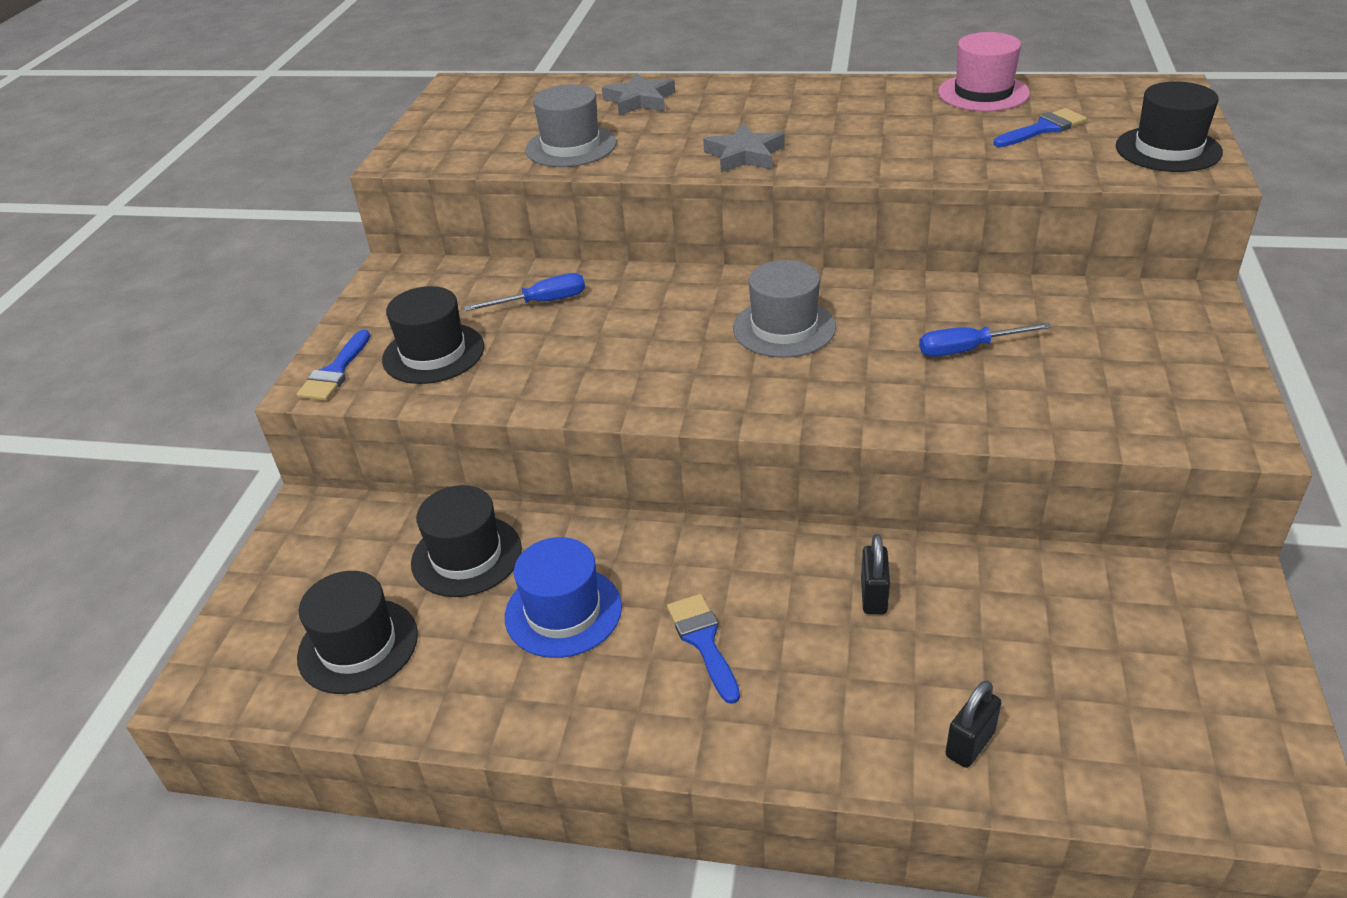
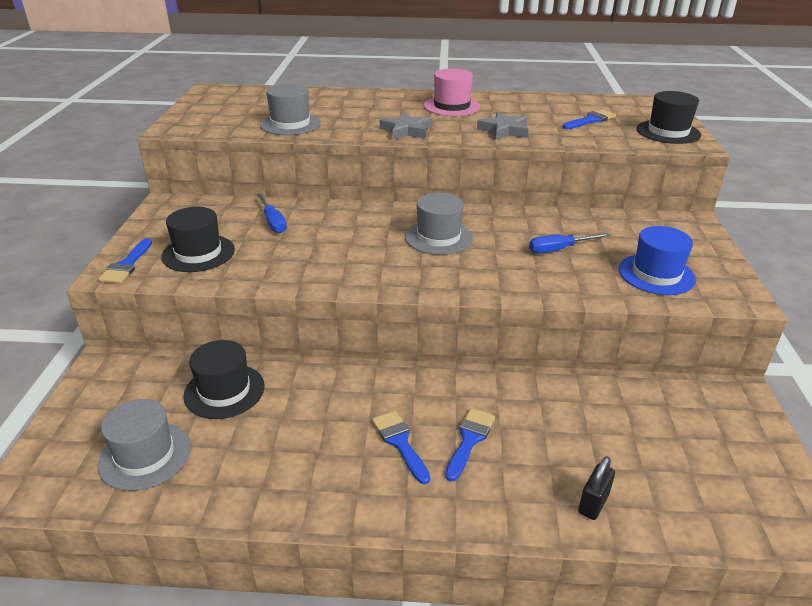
camera: 10 degrees left, 5 degrees down
(358, 646) = (145, 455): black hat -> grey hat
(542, 302) = (273, 222): blue screwdriver -> blue screwdriver turned 90 degrees clockwise
(563, 611) = (297, 426): blue hat -> blue hat (656, 274)
(639, 100) = (333, 100): grey star -> grey star (504, 130)
(803, 641) = (469, 439): none -> blue brush
(873, 596) = (513, 408): black padlock -> none
(983, 93) = (549, 101): pink hat -> pink hat (452, 106)

